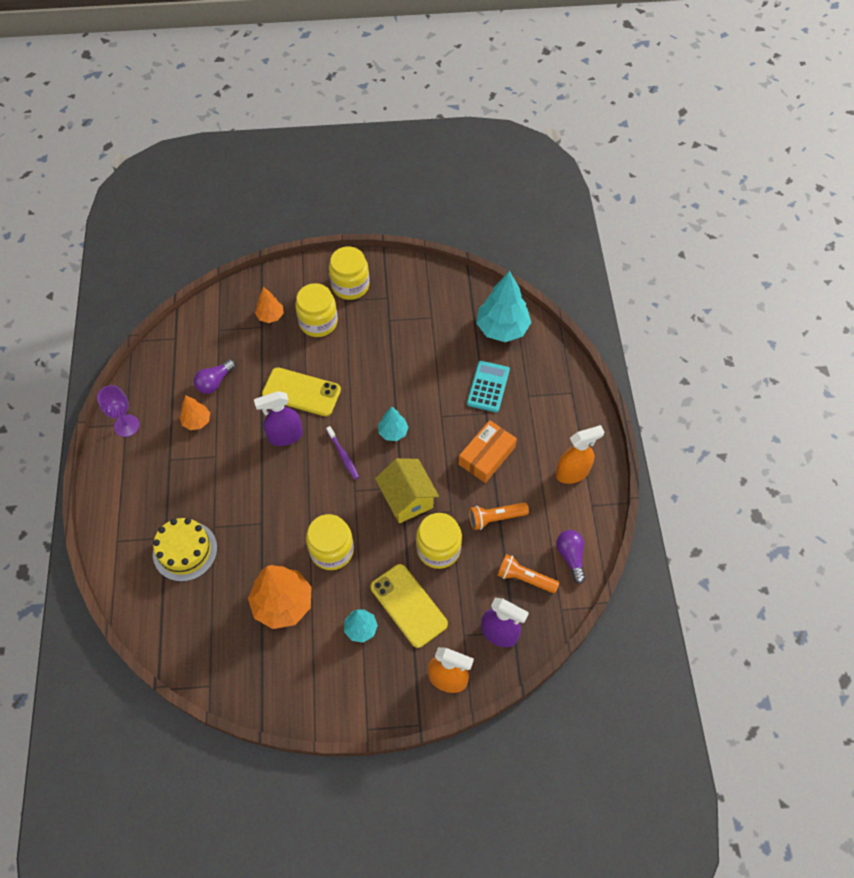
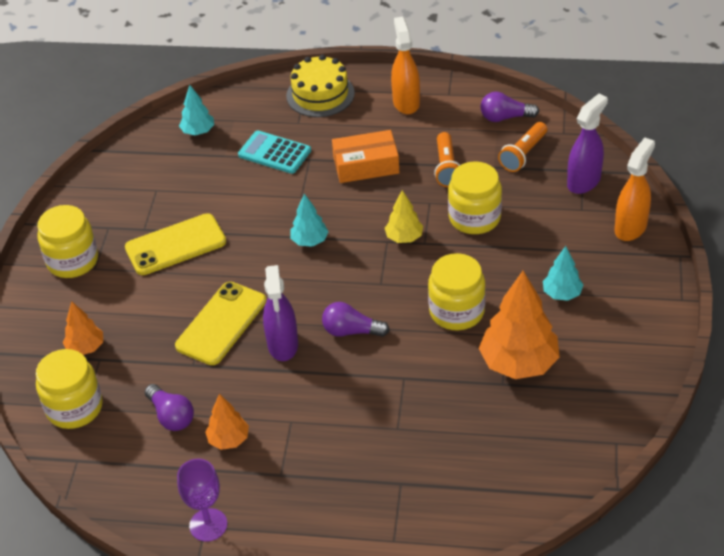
camera: 75 degrees left, 15 degrees down
(185, 551) = (426, 461): yellow cake -> yellow cake (320, 94)
(303, 479) = (351, 331): none -> purple light bulb
(318, 322) = (117, 298): yellow jar -> yellow jar (74, 408)
(343, 455) = (329, 290): purple toothbrush -> none
(407, 499) = (404, 237): yellow house -> yellow tree
(408, 605) = (539, 250): yellow phone -> yellow phone (175, 245)
(486, 456) = (366, 165): orange box -> orange box turned 60 degrees counterclockwise
(502, 328) = (198, 131): turquoise tree -> turquoise tree, size x0.53

